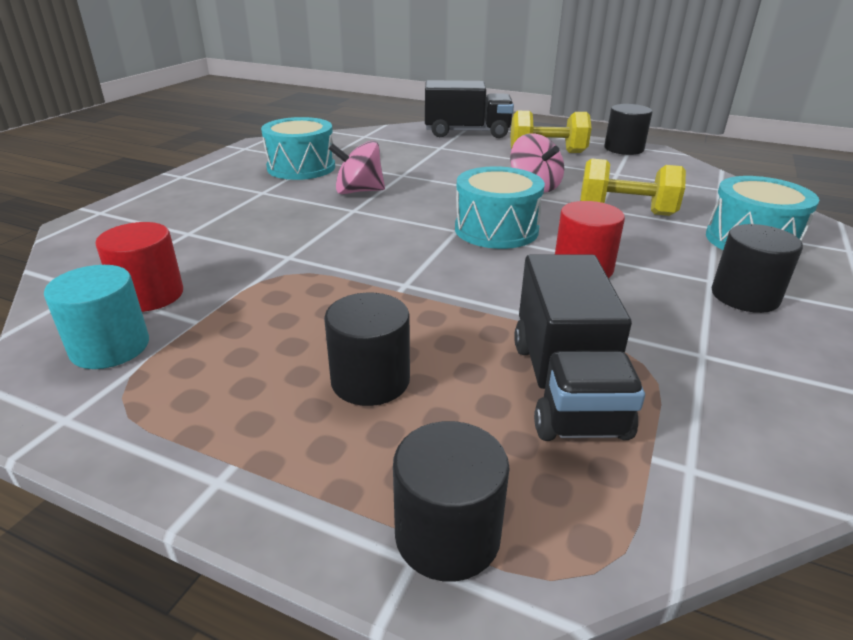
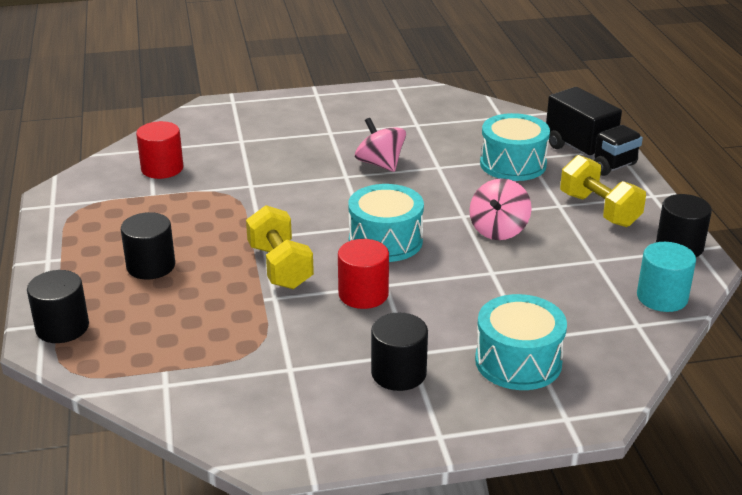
camera: 55 degrees right, 0 degrees up
(110, 347) = (108, 185): turquoise cylinder -> turquoise cylinder (662, 297)
(301, 167) = (393, 124): turquoise drum -> turquoise drum (513, 164)
(566, 387) = (203, 327): black truck -> none
(625, 211) = (502, 287): yellow dumbbell -> yellow dumbbell (280, 267)

